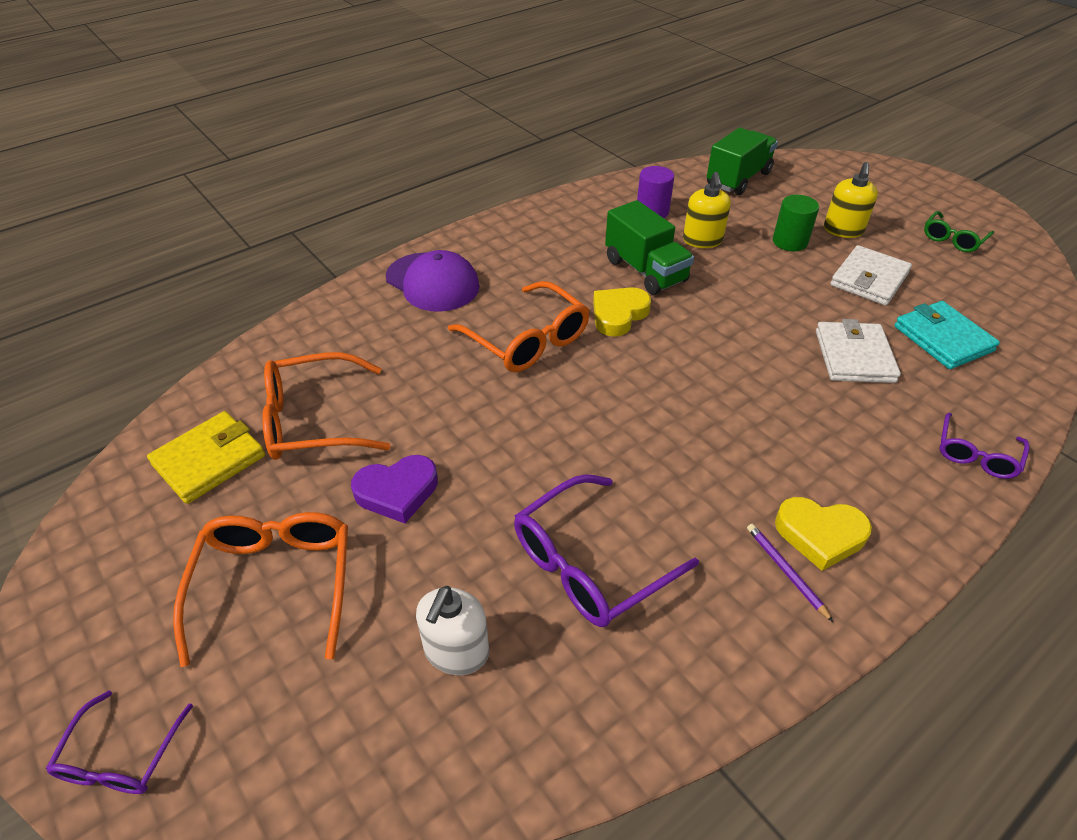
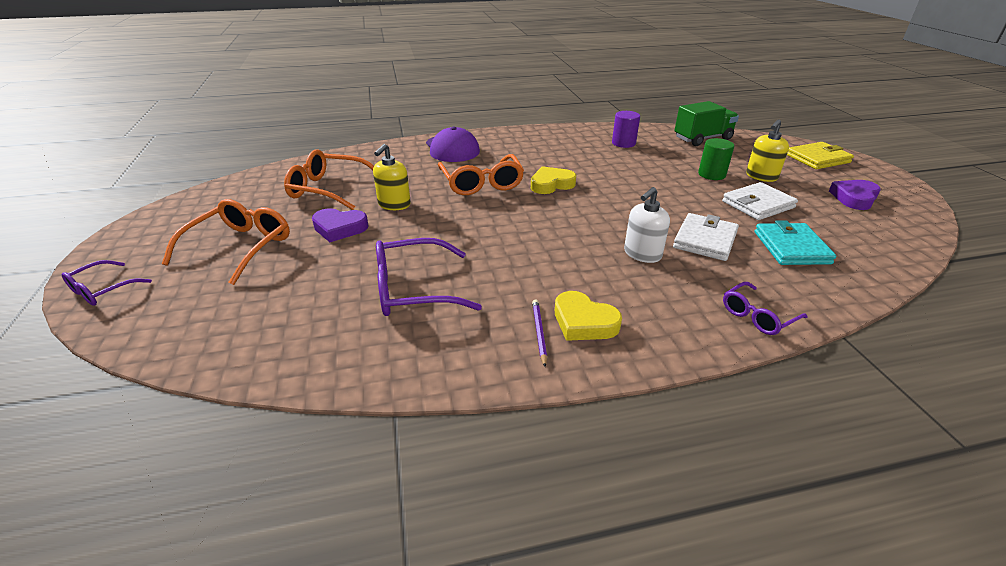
camera: 25 degrees right, 10 degrees down
(209, 460) = (262, 192): yellow wallet -> yellow wallet (817, 159)
(456, 651) = (297, 303): white soap dispenser -> white soap dispenser (642, 254)
(645, 271) = (590, 168): green truck -> none
(702, 240) = (645, 162): yellow soap dispenser -> yellow soap dispenser (394, 204)
(952, 239) = (854, 198): green glasses -> purple heart

